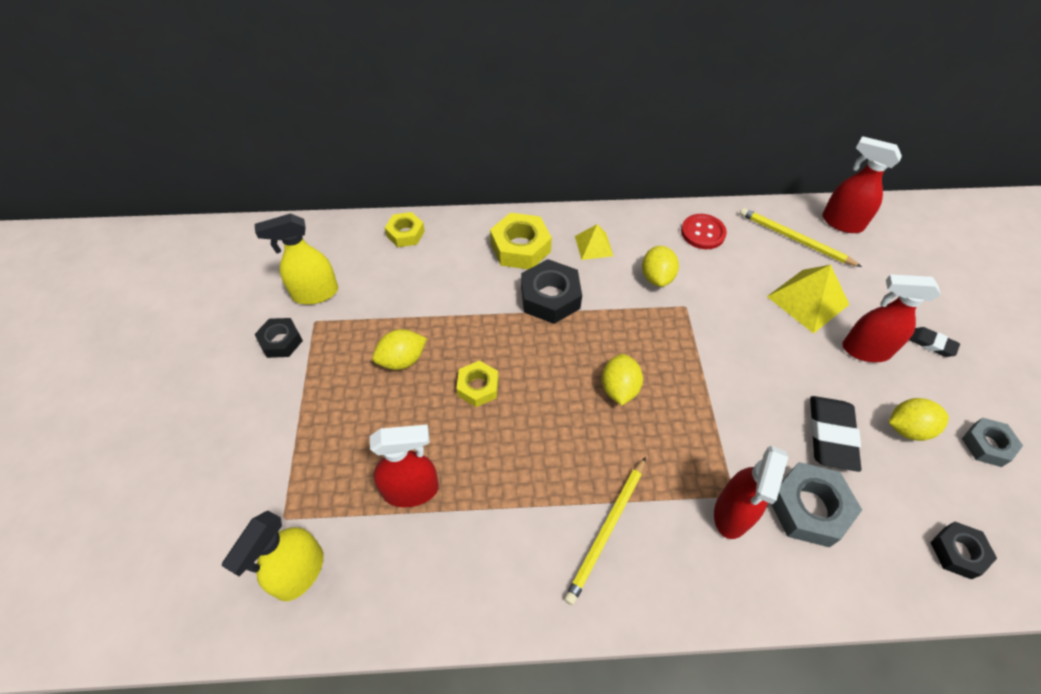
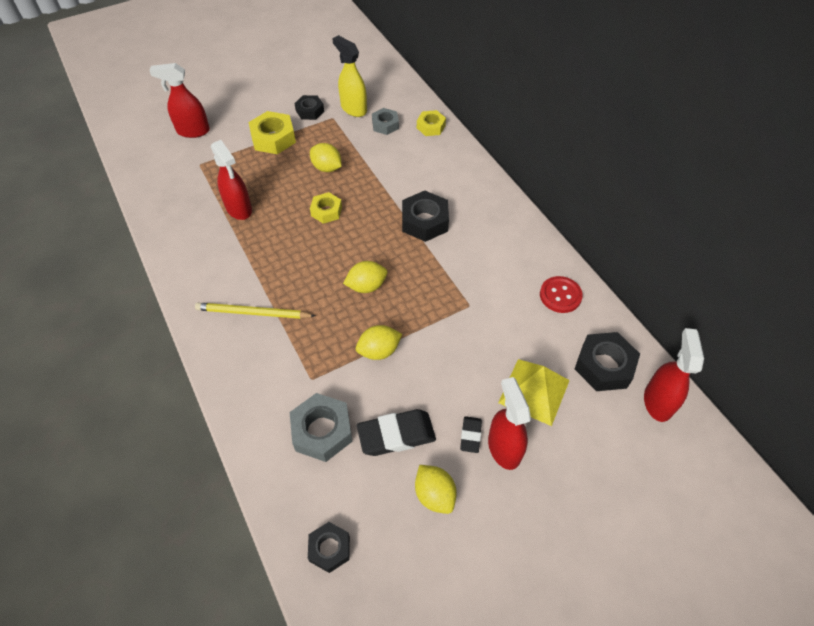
camera: 65 degrees right, 0 degrees up
(299, 573) = (171, 184): yellow spray bottle -> none
(520, 247) = (460, 189): yellow nut -> yellow nut (273, 138)
(593, 246) = (493, 229): yellow pyramid -> none
(656, 277) = (487, 278): yellow lemon -> yellow lemon (379, 351)
(732, 513) = (296, 382): red spray bottle -> red spray bottle (193, 131)
(794, 239) = (604, 366): yellow pencil -> black nut
(932, 344) = (547, 505): black eraser -> black eraser (470, 436)
(987, 445) = (451, 566): grey nut -> grey nut (385, 125)

